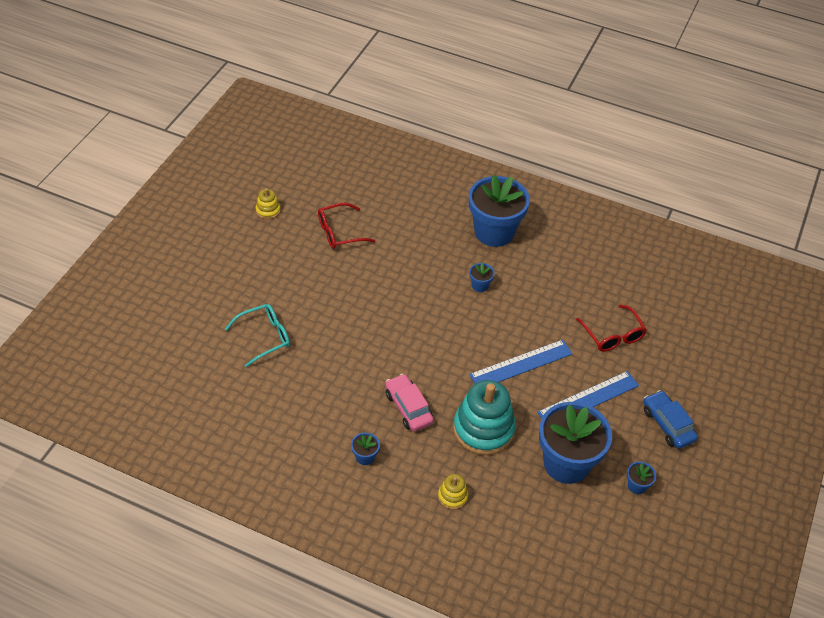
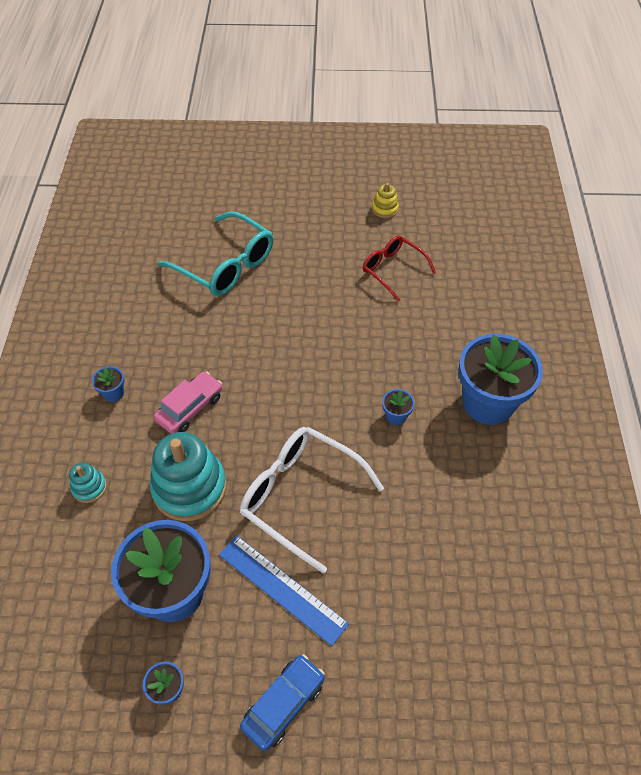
camera: 70 degrees right, 5 degrees up
(264, 337) = (226, 265): turquoise glasses -> turquoise glasses, size x1.59
(452, 496) = (89, 487): yellow stacking toy -> turquoise stacking toy
(521, 364) = (300, 496): blue ruler -> white glasses
(613, 335) = (400, 588): red glasses -> none

